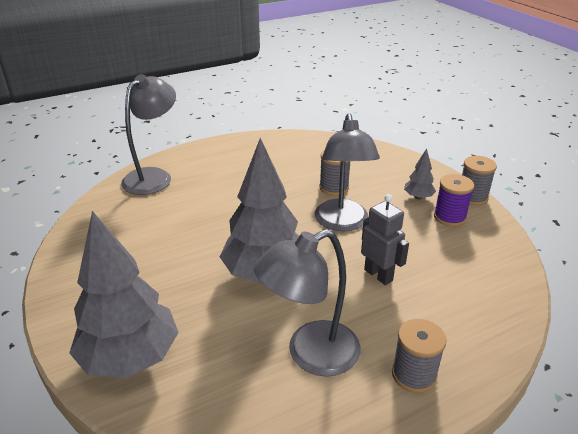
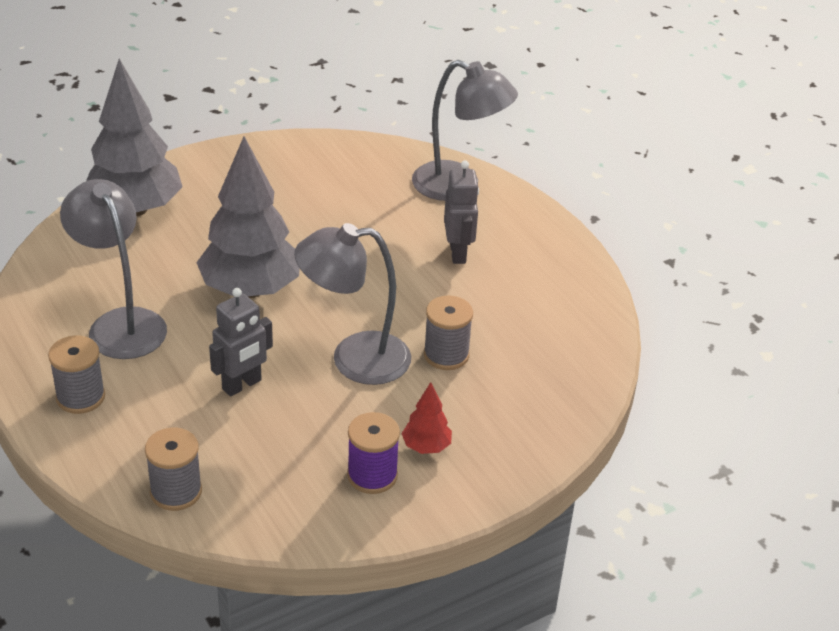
camera: 85 degrees right, 5 degrees up
(230, 179) = (458, 253): none -> grey robot
(418, 197) = (426, 447): grey tree -> red tree
(472, 197) = (432, 514): grey spool -> grey spool (176, 492)

